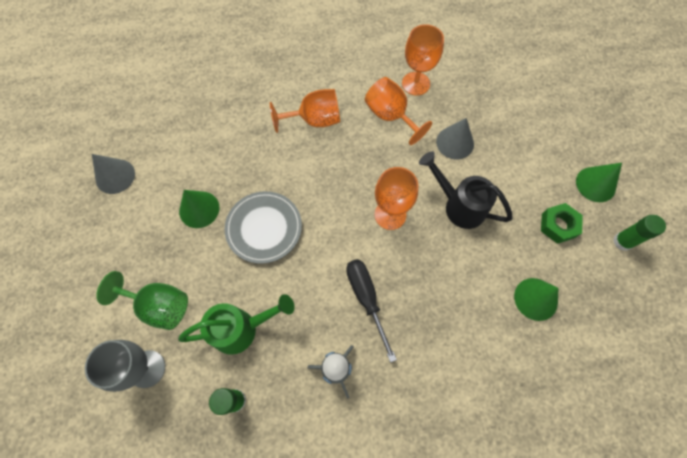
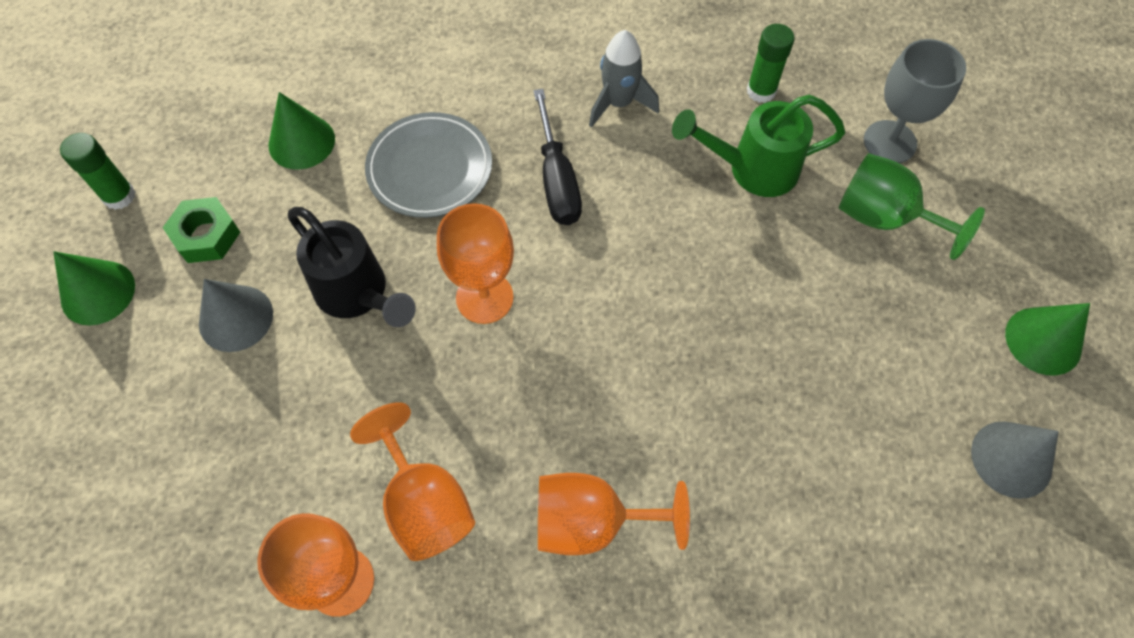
camera: 170 degrees left, 5 degrees down
(199, 209) = (833, 363): green cone -> green cone (1043, 340)
(264, 228) = (712, 310): grey plate -> grey plate (430, 169)
(455, 142) = (314, 417): grey cone -> grey cone (236, 318)

